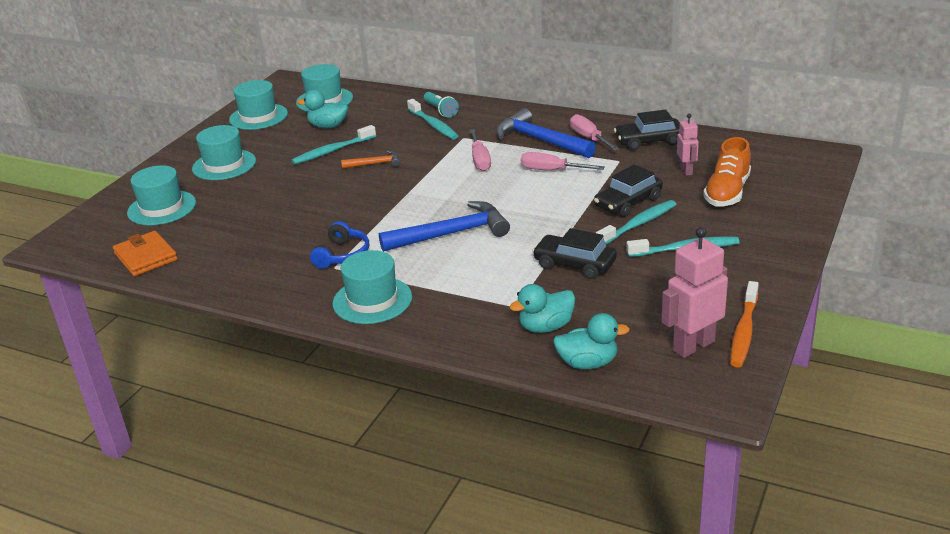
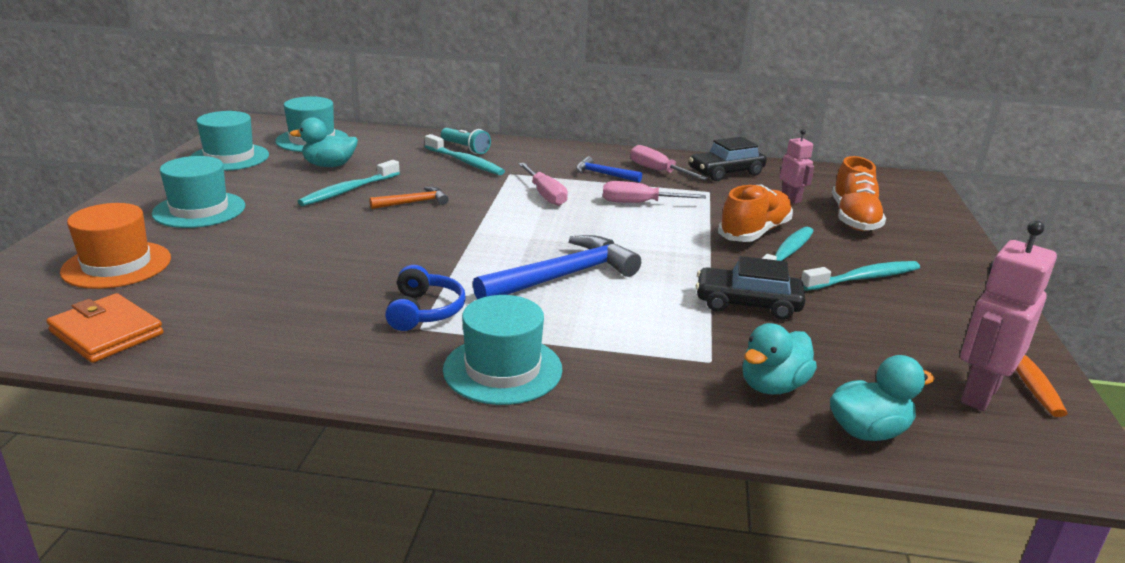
camera: 20 degrees left, 5 degrees down
(162, 208) = (117, 265): turquoise hat -> orange hat
(540, 140) = (603, 174): blue hammer -> blue hammer, size x0.52
(628, 202) = (754, 232): black car -> orange shoe

